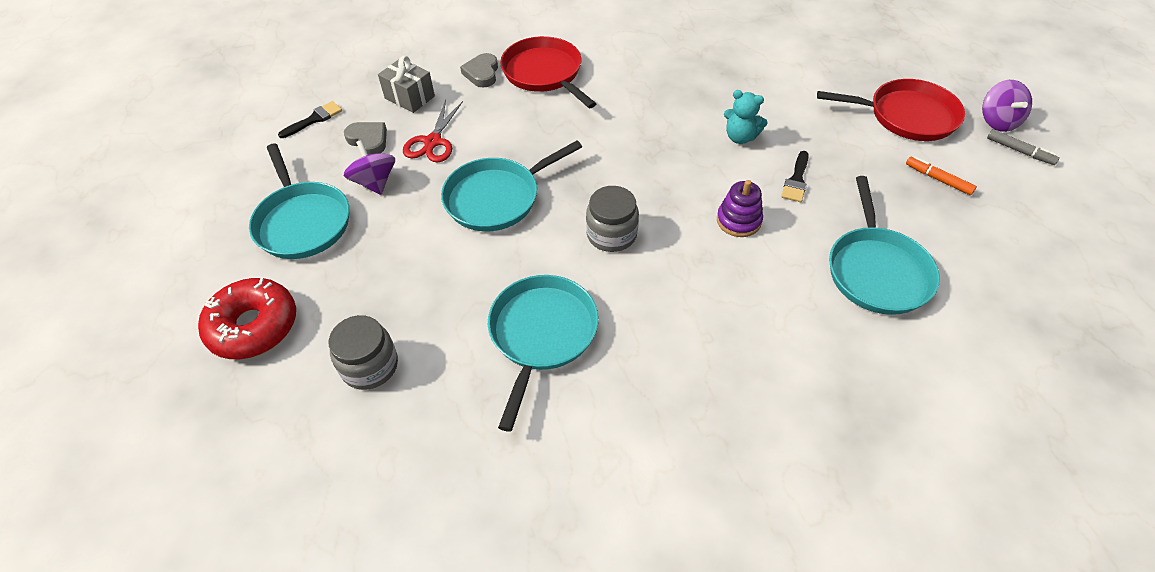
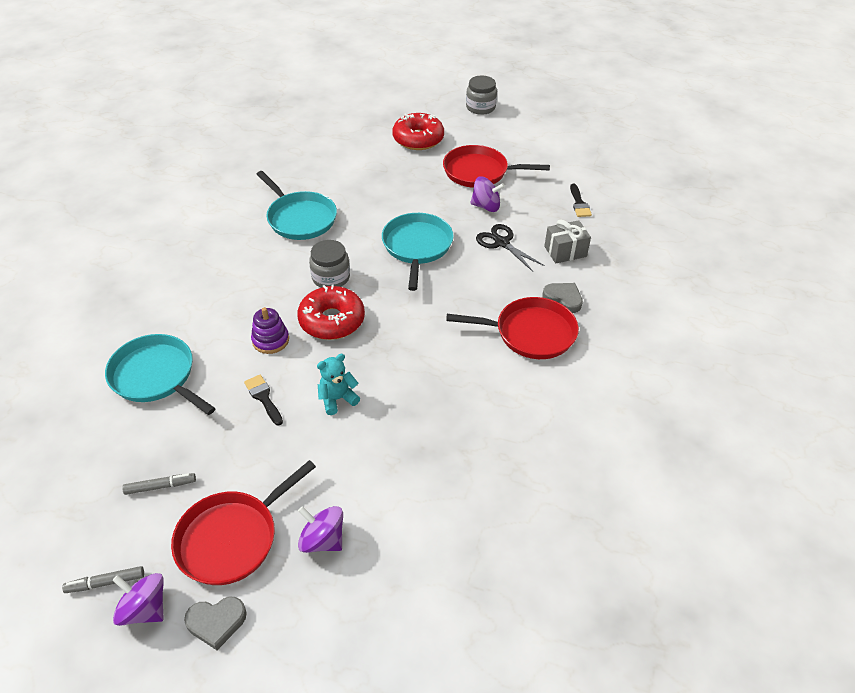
camera: 125 degrees right, 5 degrees down
(302, 222) = (479, 172): turquoise pan -> red pan
(368, 140) = (532, 217): grey heart -> grey heart (216, 622)
(370, 366) = (351, 162): grey jar -> grey jar (480, 107)
(433, 142) = (502, 243): red scissors -> black scissors
(666, 195) = (332, 320): none -> red donut
(846, 77) = (322, 540): none -> purple spinning top
(938, 179) = (160, 486): orange marker -> grey marker

